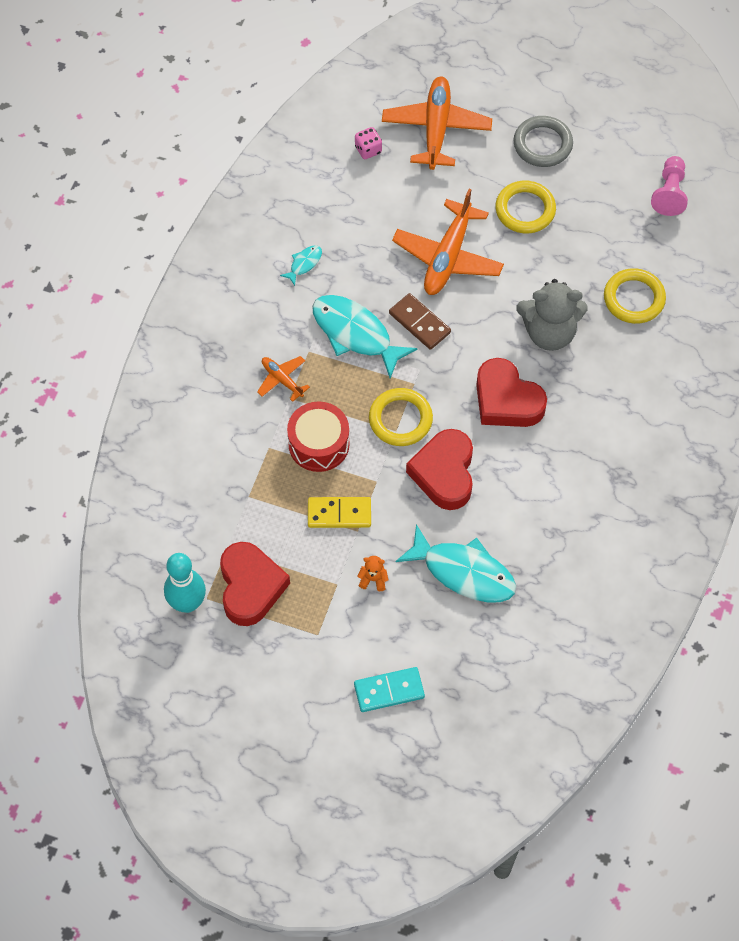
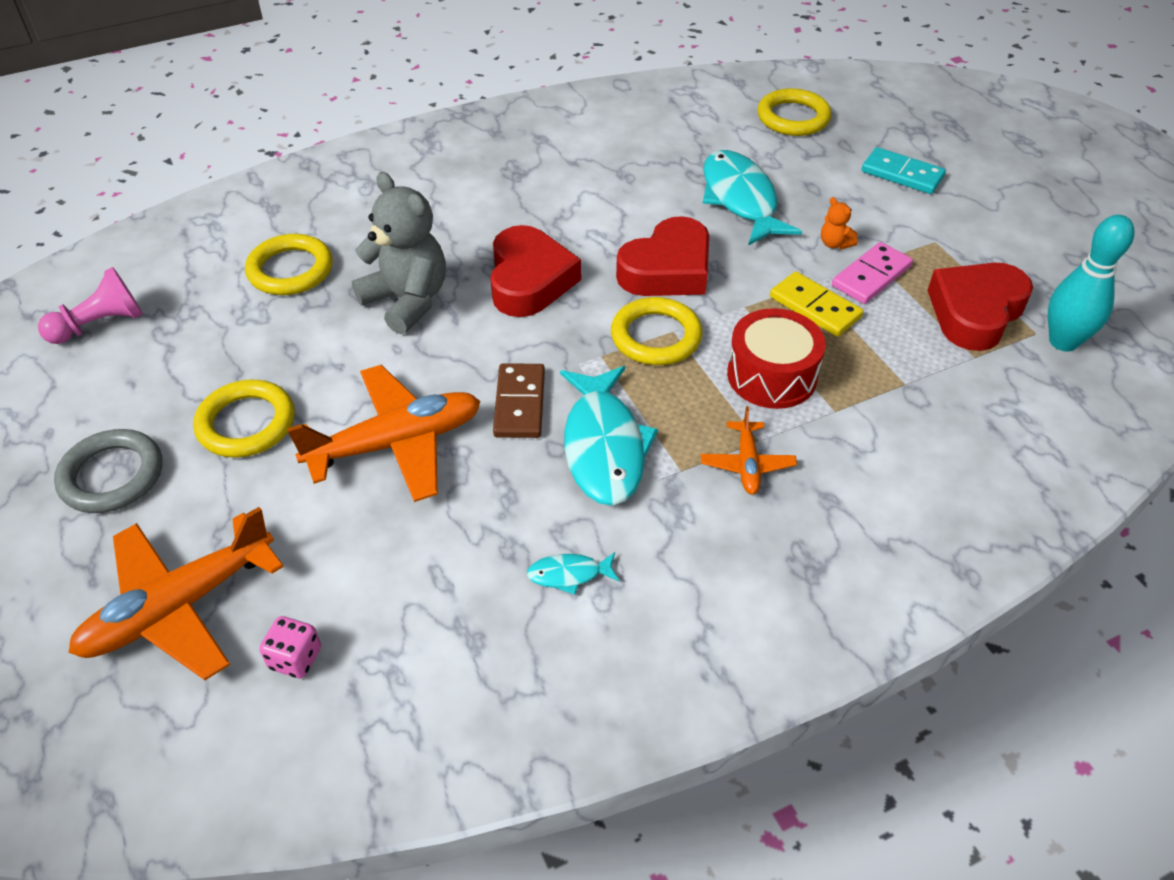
camera: 135 degrees left, 15 degrees down
(329, 568) = (871, 276): none -> pink domino
(512, 694) = (793, 117): none -> yellow ring

